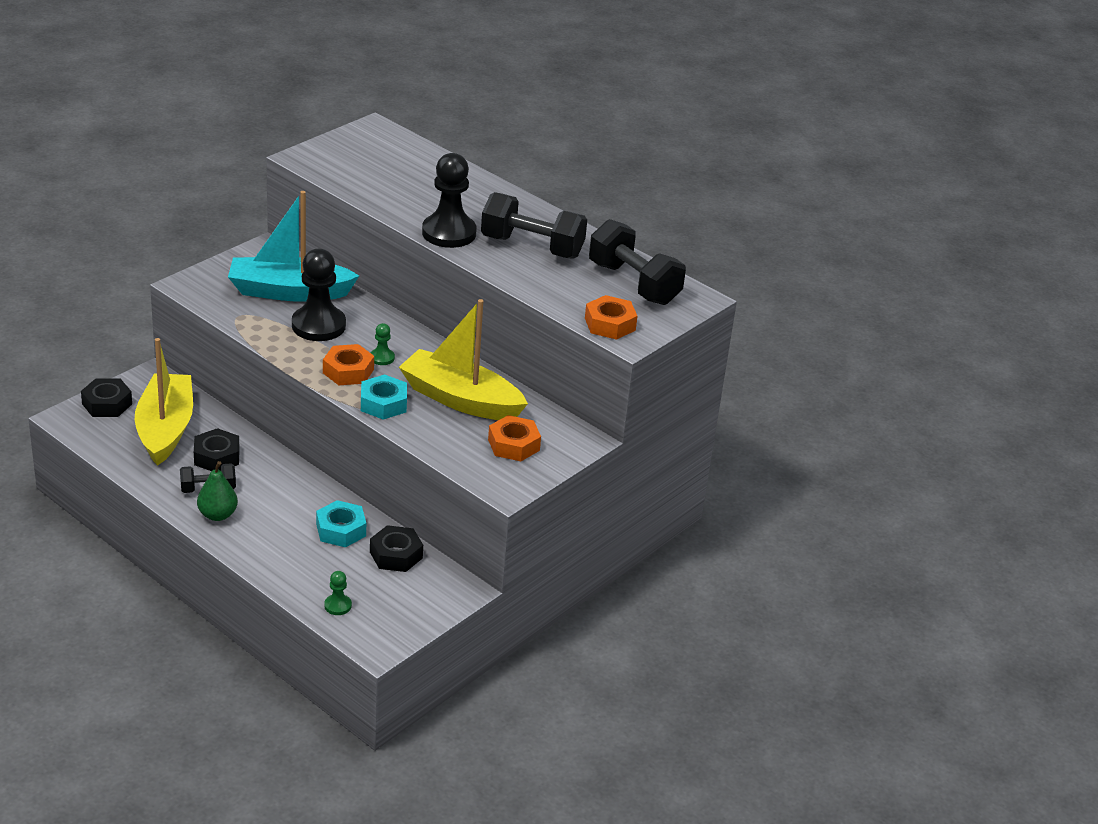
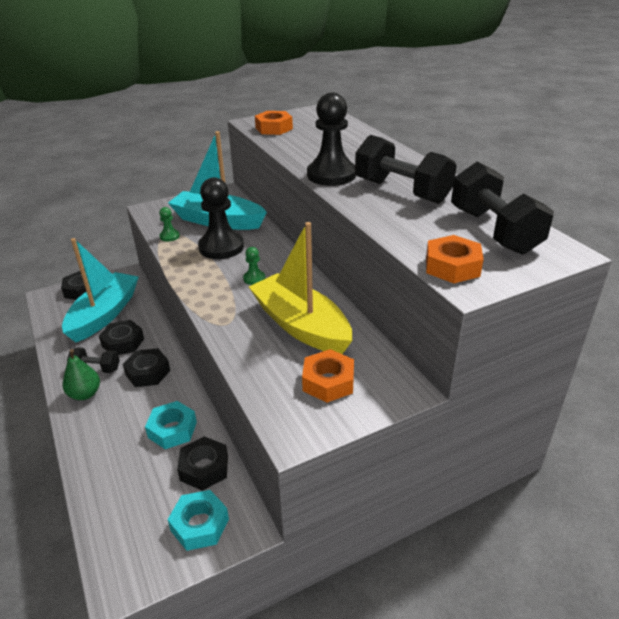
camera: 25 degrees right, 0 degrees up
(165, 429) = (104, 314): yellow boat -> turquoise boat
(272, 483) = (148, 372): none -> black nut
(338, 606) = (115, 517): green pawn -> green pawn (169, 236)
(348, 371) = (218, 286): orange nut -> orange nut (274, 128)
(383, 403) = (228, 319): turquoise nut -> turquoise nut (200, 525)

